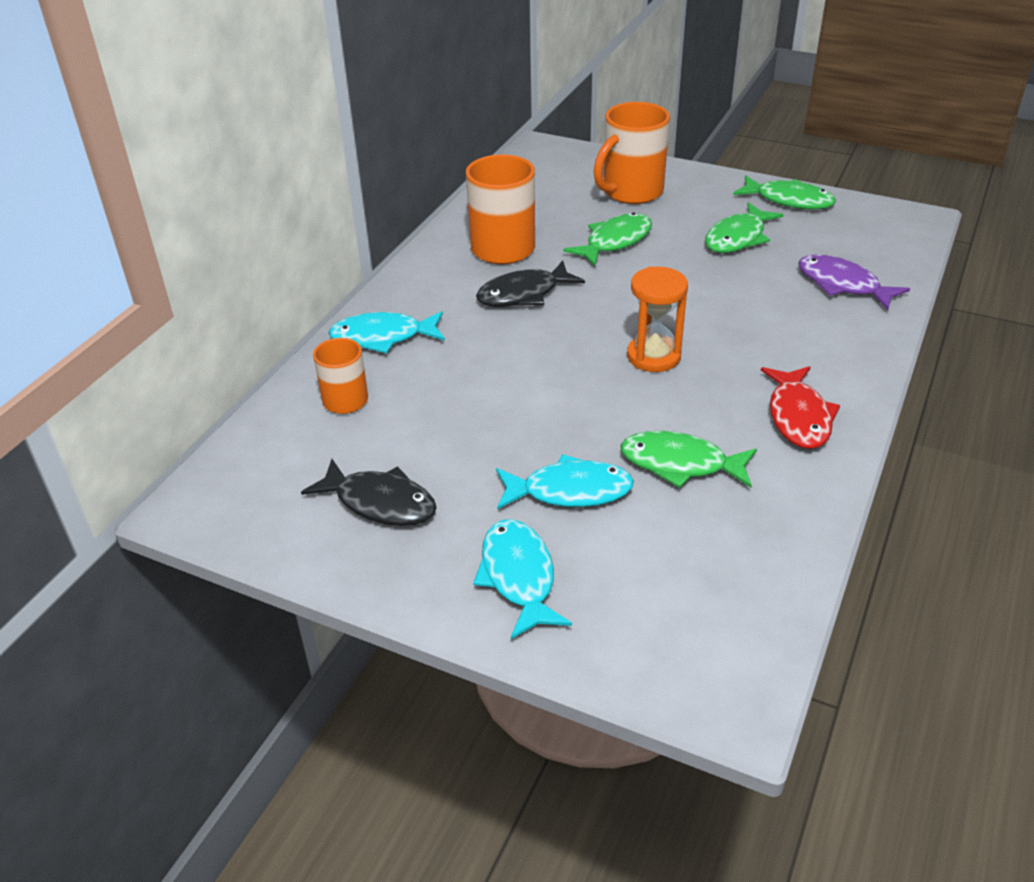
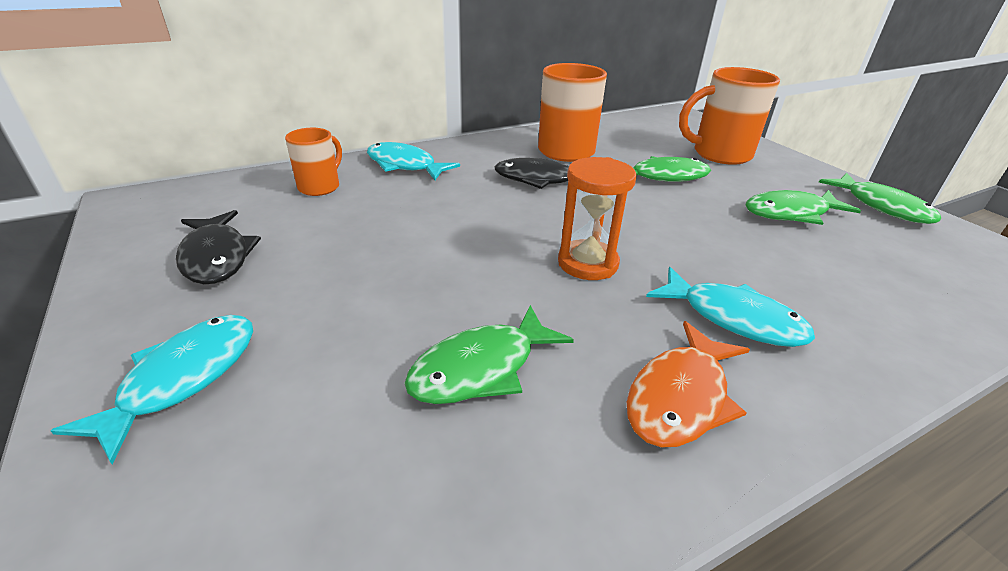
camera: 35 degrees right, 5 degrees down
(569, 491) = (348, 330): turquoise fish -> turquoise fish (733, 318)
(680, 464) = (481, 368): green fish -> green fish turned 90 degrees counterclockwise
(798, 416) = (680, 397): red fish -> orange fish
(842, 285) = (884, 294): purple fish -> none

